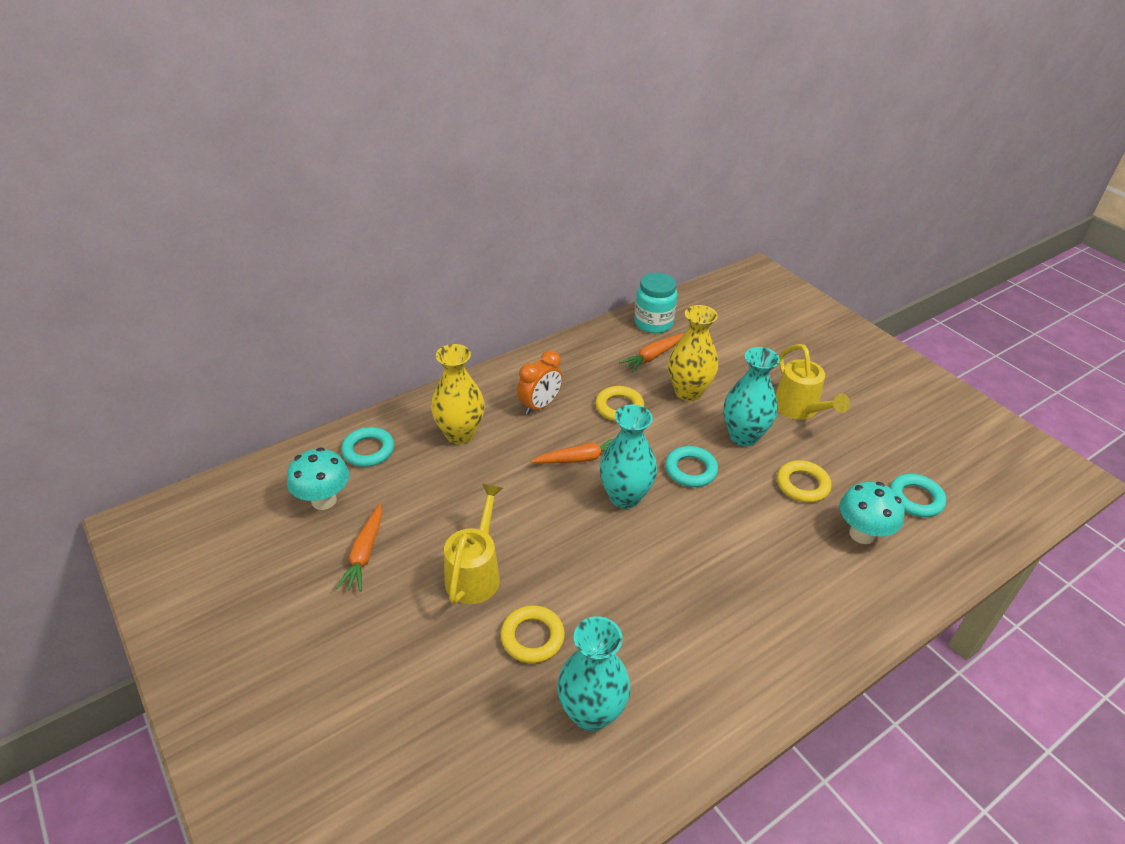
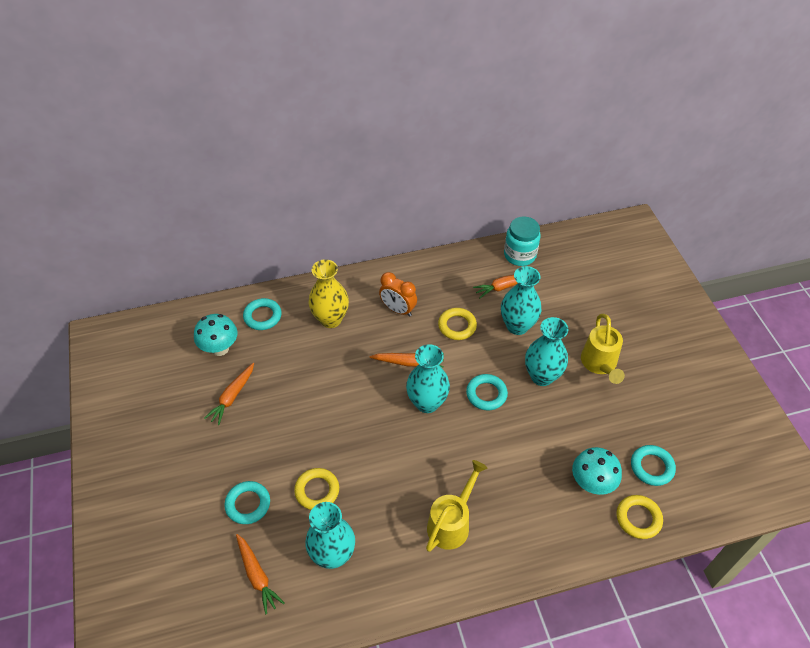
camera: 20 degrees right, 10 degrees up
(442, 683) = (248, 504): none -> turquoise ring
(475, 573) = (298, 432): yellow watering can -> yellow watering can (452, 523)
(496, 775) = (257, 575): none -> orange carrot
(540, 406) = (398, 310): orange clock -> orange clock turned 60 degrees clockwise
(688, 392) = (517, 326): yellow vase -> turquoise vase
(802, 485) = (567, 430): yellow ring -> yellow ring (638, 518)

